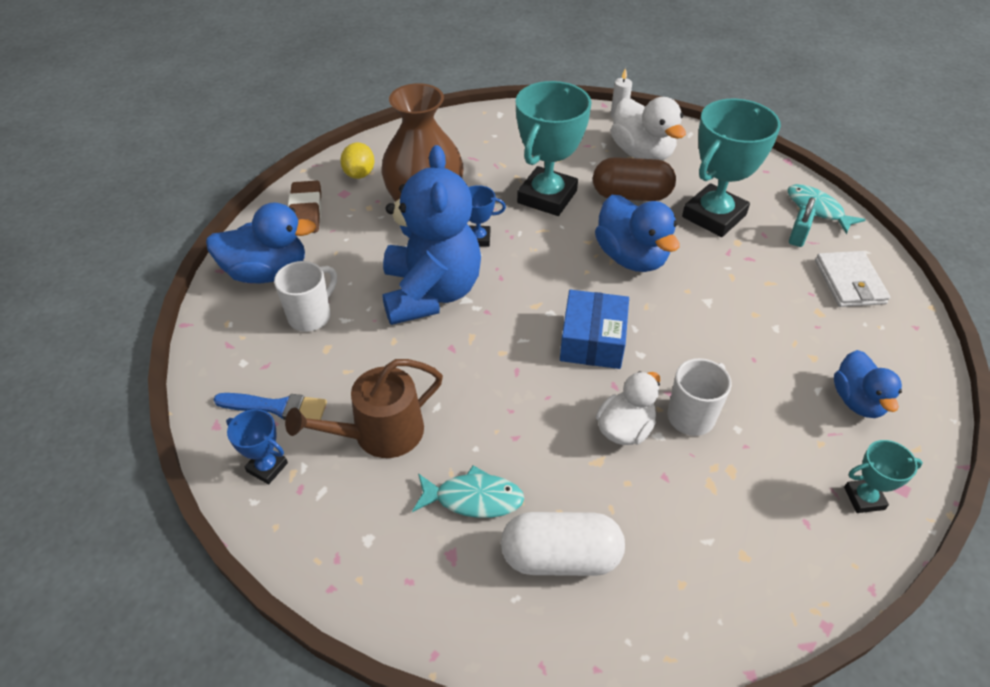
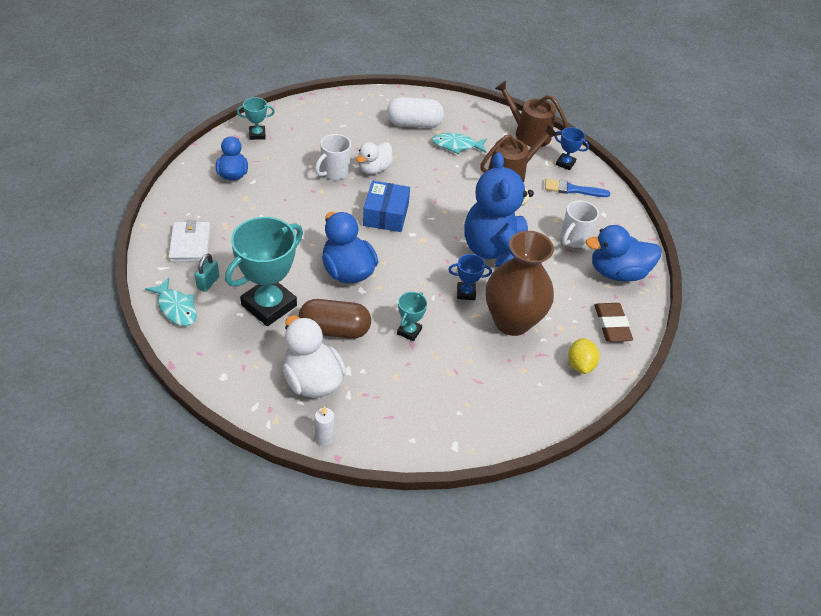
camera: 175 degrees right, 0 degrees up
(317, 547) = (528, 133): none -> brown watering can
(547, 197) = (409, 331): turquoise trophy -> turquoise trophy, size x0.47

